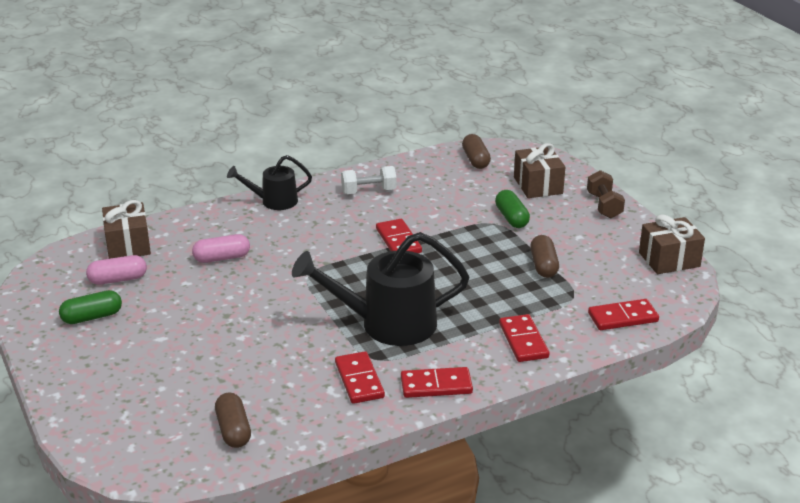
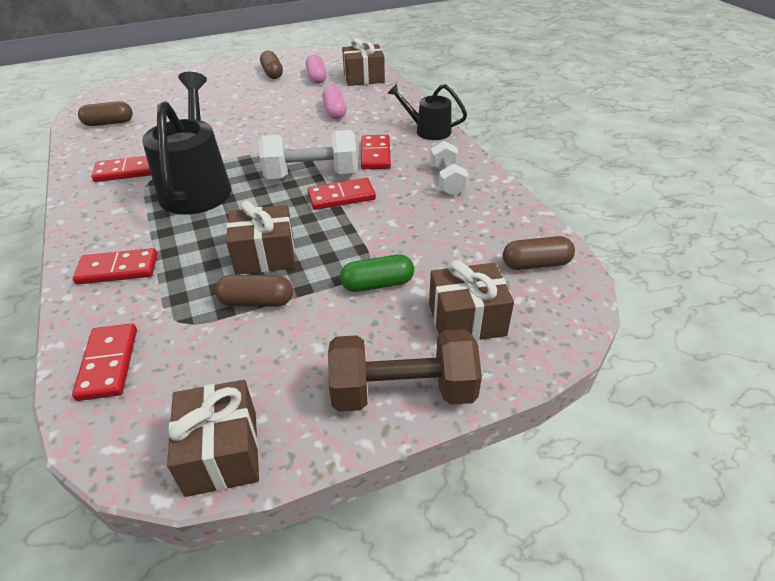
camera: 95 degrees right, 10 degrees up
(92, 317) = (272, 73): green capsule -> brown capsule
(273, 201) = (427, 130): black watering can -> black watering can turned 60 degrees counterclockwise
(362, 260) = (311, 175): none -> white dumbbell
(436, 385) = (89, 209): red domino -> red domino (376, 154)
(489, 269) = (265, 256): none -> brown gift
(604, 205) = (403, 392): brown dumbbell -> brown dumbbell, size x1.56

